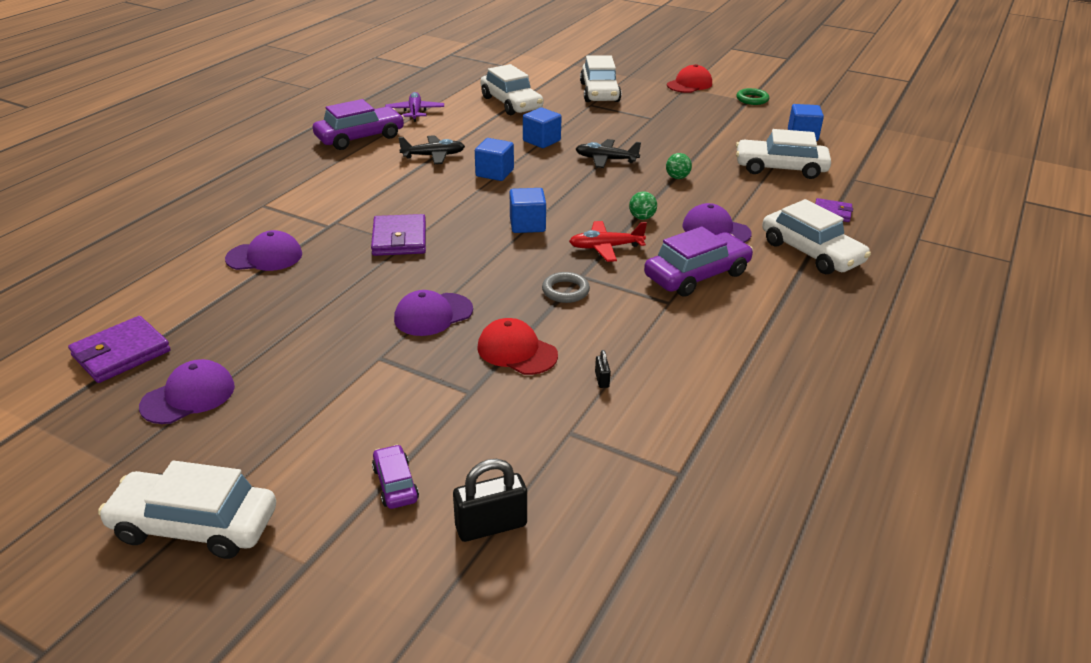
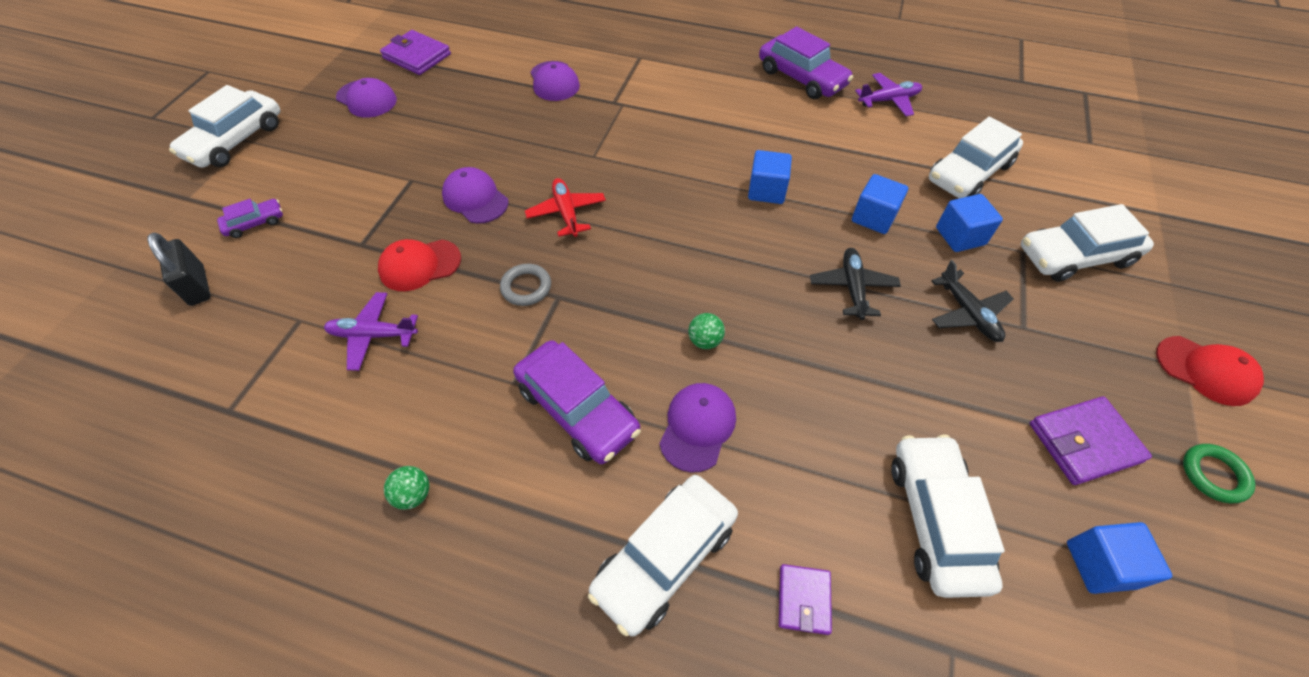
camera: 80 degrees right, 20 degrees up
(195, 525) = (236, 140): white car -> white car turned 150 degrees counterclockwise
(399, 239) = (601, 150): purple wallet -> purple wallet (1084, 442)
(433, 156) = (786, 136): black plane -> black plane (968, 313)
(516, 351) = (420, 265): red cap -> red cap turned 135 degrees counterclockwise
(527, 225) = (655, 237): blue cube -> blue cube (960, 236)
(602, 380) = (373, 335): black padlock -> purple plane
(605, 247) = (623, 312): red plane -> red plane (566, 213)
(677, 177) = (835, 373): green ball -> green ball (413, 494)

